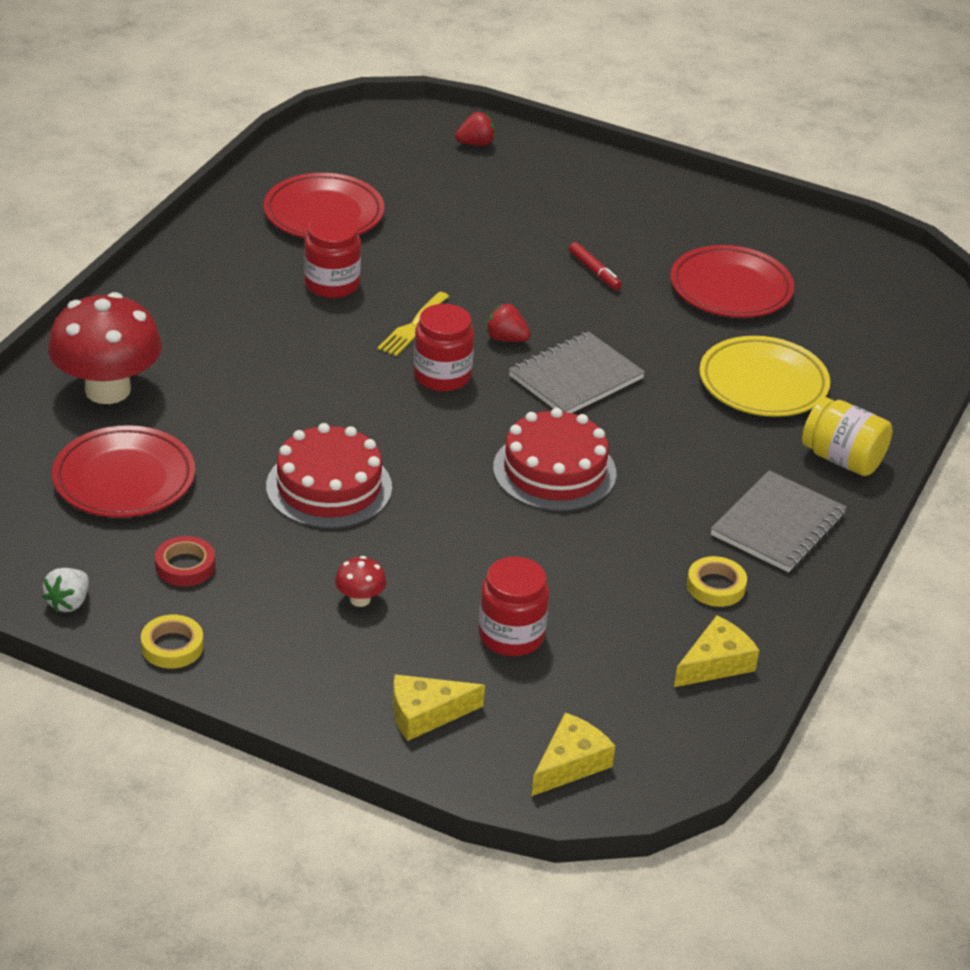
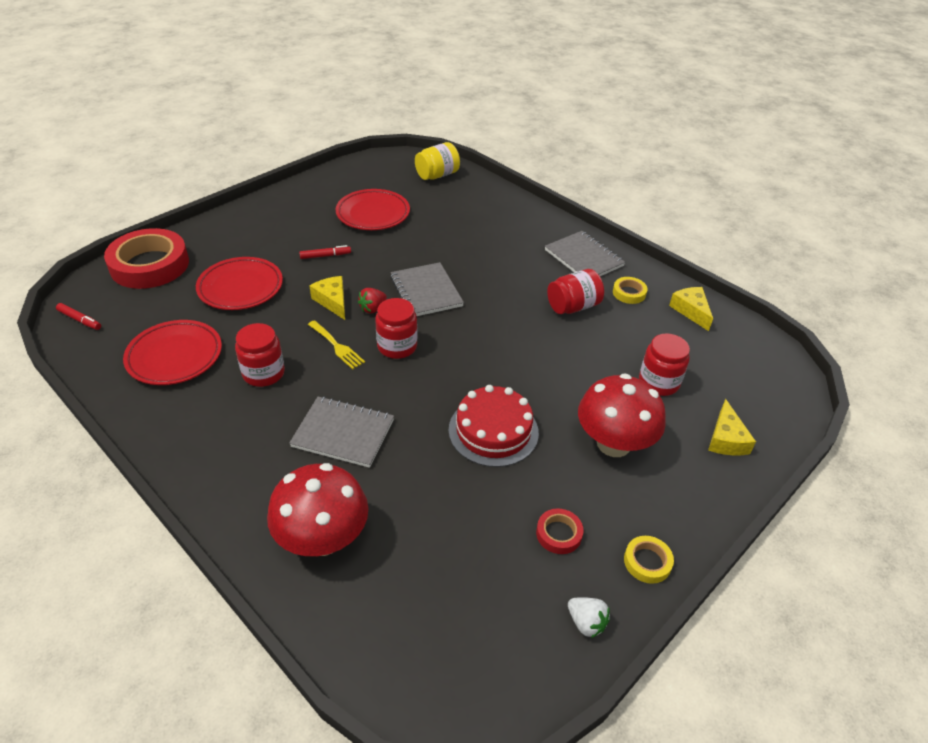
camera: 70 degrees left, 5 degrees up
(124, 479) = (443, 551): red plate -> red plate (240, 288)
(264, 368) = (343, 433): none -> grey notebook
(346, 132) = (80, 320): none -> red marker
(360, 599) = (613, 443): red mushroom -> red mushroom, size x2.40
(475, 143) = (150, 265): red strawberry -> red tape
(554, 471) = (511, 324): red cake -> none
(570, 764) = (769, 387): yellow cheese -> yellow cheese (332, 301)
(638, 527) = (573, 306): none -> red jar
(763, 384) = (463, 228): yellow plate -> none
(842, 459) = (536, 223): yellow jar -> yellow jar (437, 175)

